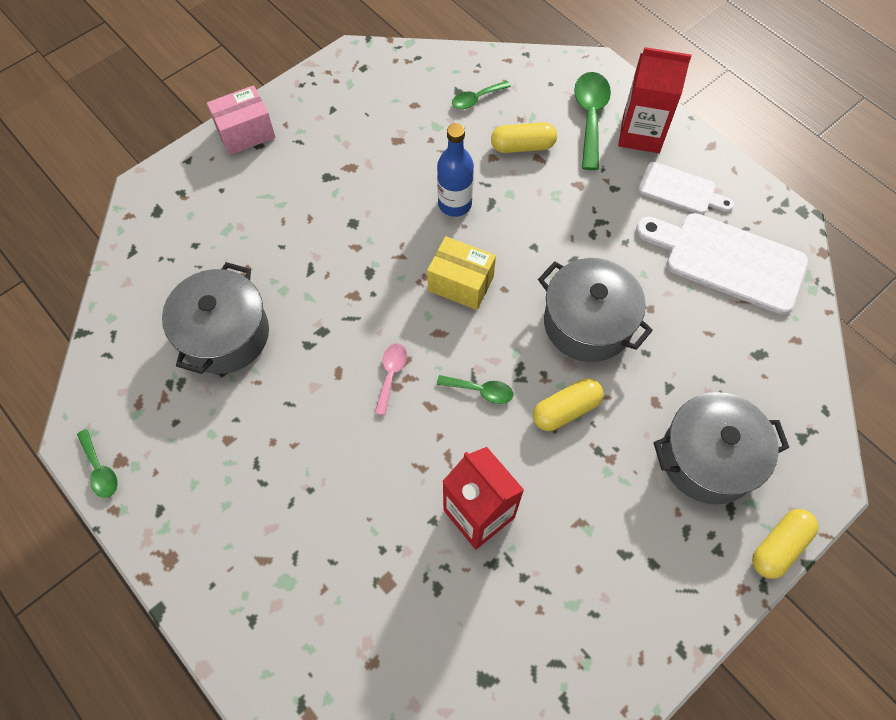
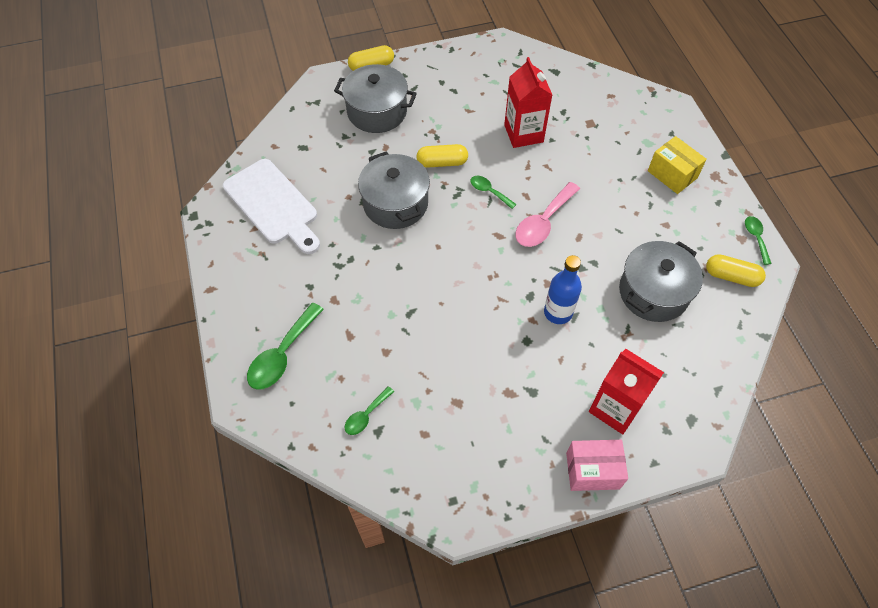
camera: 155 degrees left, 5 degrees down
(391, 374) = (543, 222): pink spoon -> pink spoon, size x1.78
(454, 204) = (439, 323): blue bottle -> blue bottle (558, 312)
(461, 283) = (466, 262): yellow box -> yellow box (672, 174)
(476, 99) = (366, 415): green spoon -> green spoon turned 135 degrees clockwise
(522, 146) = (355, 351): yellow capsule -> yellow capsule (731, 276)
(641, 134) = (254, 321): red carton -> red carton (615, 408)
(680, 190) = (263, 265): white cutting board -> none

